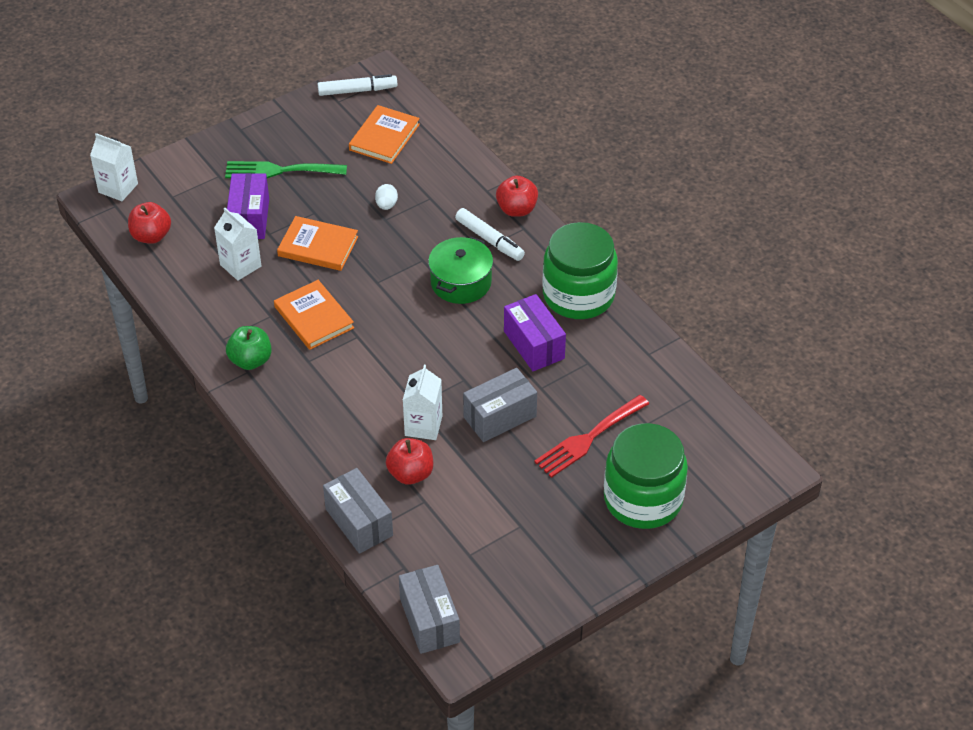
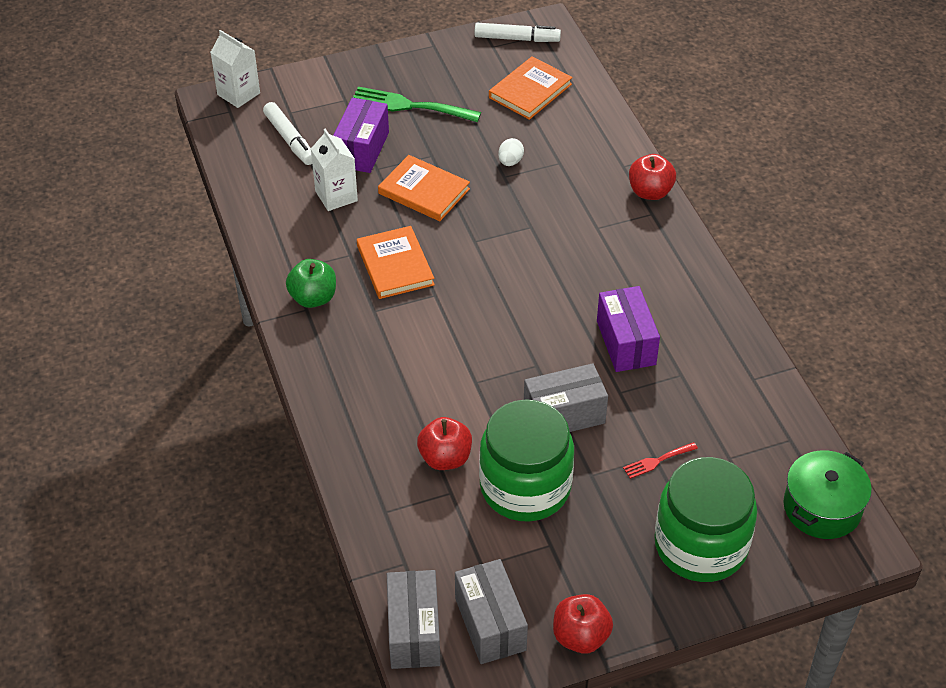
camera: 15 degrees right, 0 degrees up
(151, 236) = (255, 148): red apple -> red apple (580, 636)
(359, 522) = (371, 500): grey box -> grey box (490, 624)
(423, 426) = (476, 407): white carton -> none
(461, 282) = (565, 258): green pot -> green pot (822, 507)
(489, 240) = (610, 219): white marker -> white marker (290, 139)
(578, 295) = (692, 298): green jar -> green jar (525, 487)
(588, 438) = (657, 461): red fork -> red fork, size x0.50

